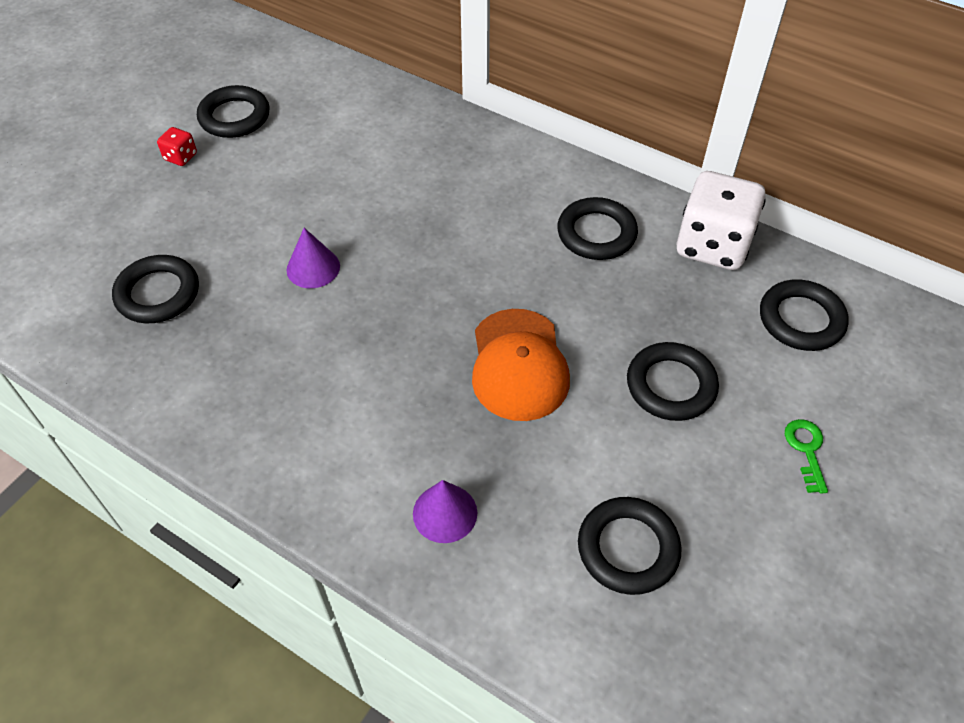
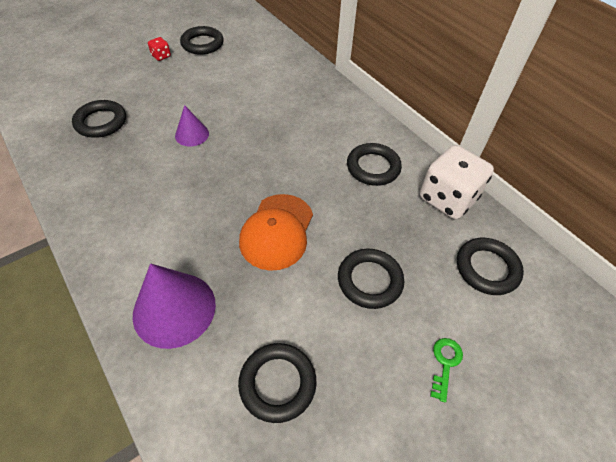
camera: 20 degrees right, 0 degrees up
(445, 513) = (174, 309): purple cone -> purple cone, size x1.80

